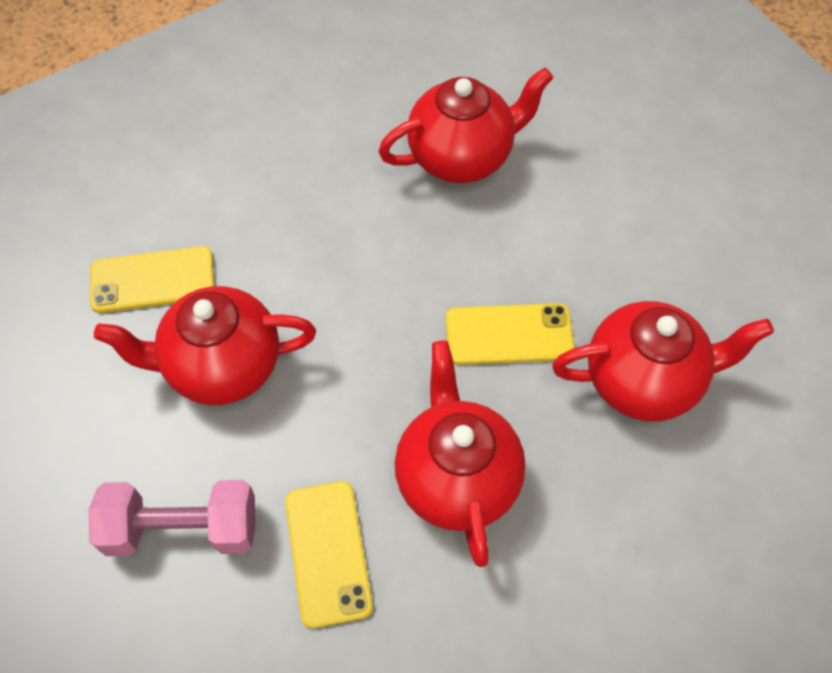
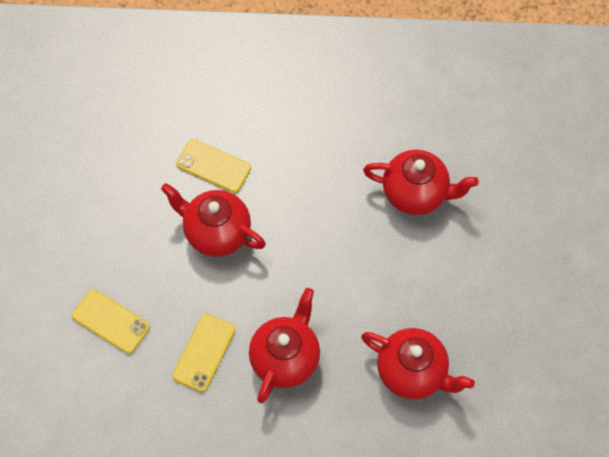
camera: 35 degrees right, 5 degrees up
(182, 529) = (149, 299): pink dumbbell -> none
(509, 334) = (364, 305): yellow phone -> yellow phone (111, 321)

